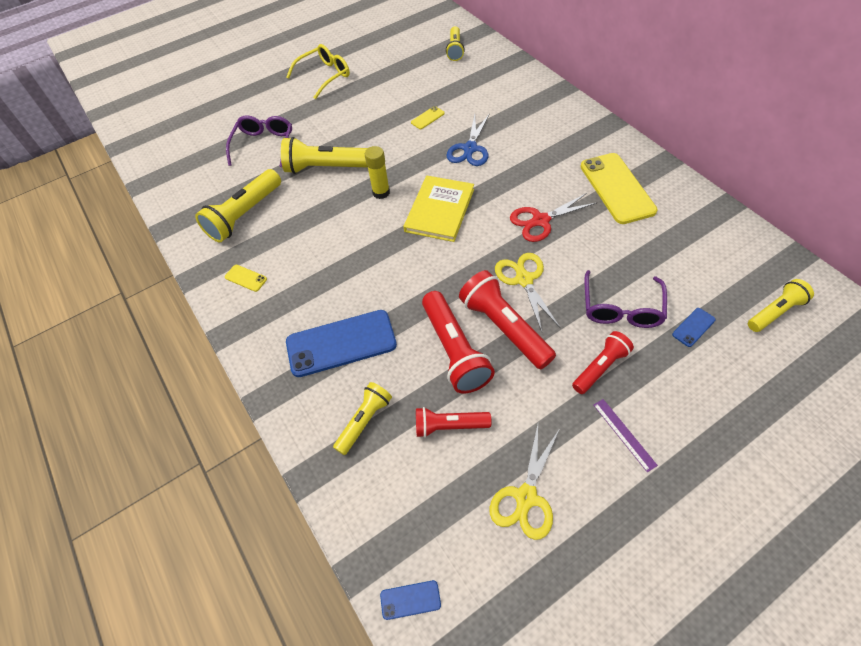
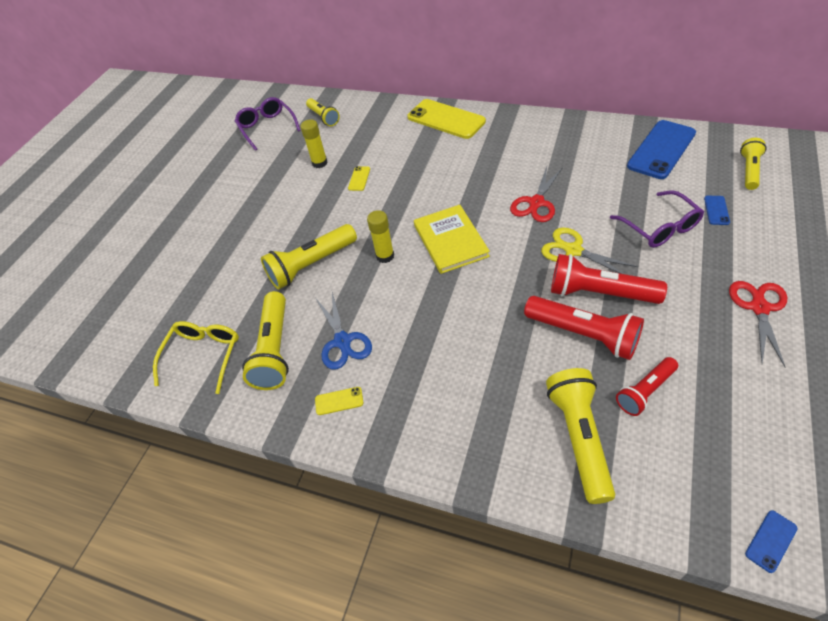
camera: 35 degrees left, 5 degrees down
(264, 145) = (226, 281): purple glasses -> purple glasses (267, 127)
(324, 76) = (222, 194): yellow glasses -> yellow glasses (203, 356)
(341, 343) = (489, 393): blue phone -> blue phone (661, 150)
(364, 421) = (579, 438): yellow flashlight -> yellow flashlight, size x1.62
(413, 88) = (319, 163): none -> yellow glue stick
(470, 148) = (422, 182): blue scissors -> blue scissors (342, 341)
(526, 497) = (753, 399): yellow scissors -> none
(600, 367) = (693, 275): red flashlight -> none
(617, 188) = (563, 150): yellow phone -> yellow phone (446, 119)
(624, 434) = (759, 308): purple ruler -> red scissors

